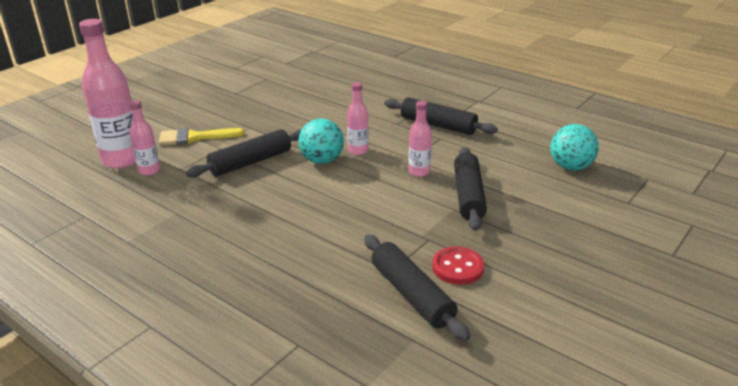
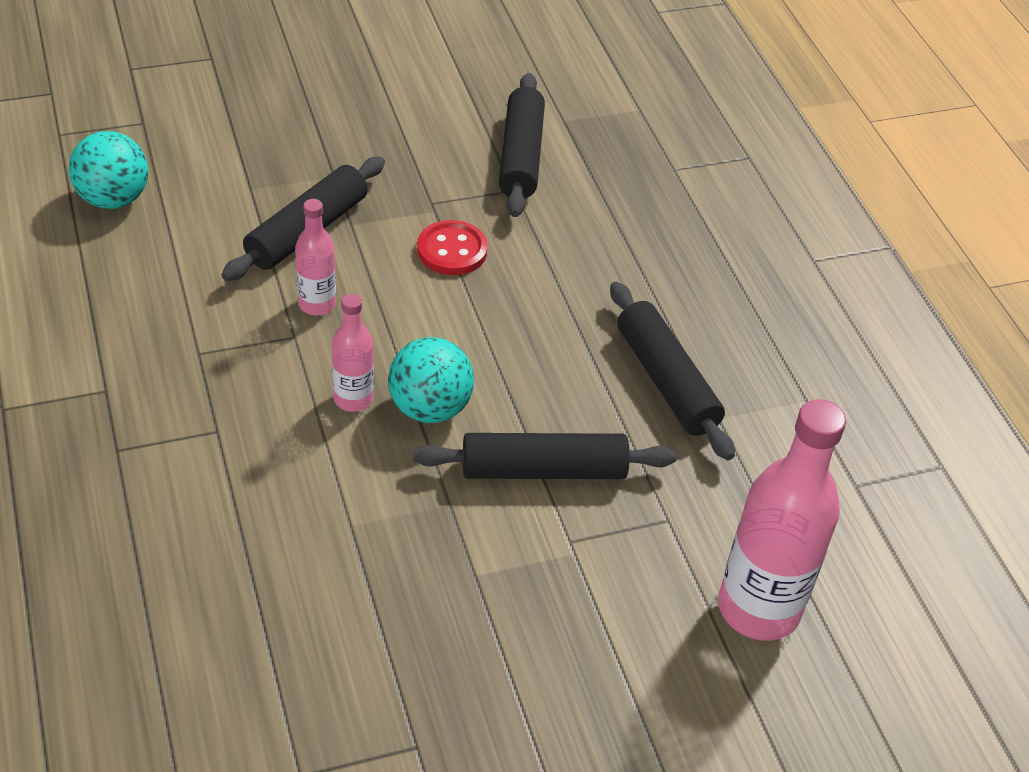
camera: 150 degrees left, 15 degrees up
(149, 170) = (721, 545): pink bottle -> none
(195, 137) = (598, 606): yellow brush -> none
(438, 125) = (159, 385): black rolling pin -> black rolling pin (666, 381)
(457, 267) = (441, 157): red button -> red button (452, 250)

